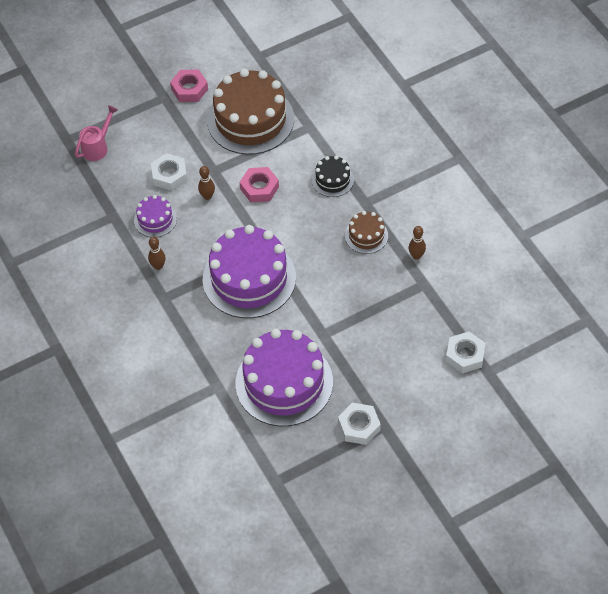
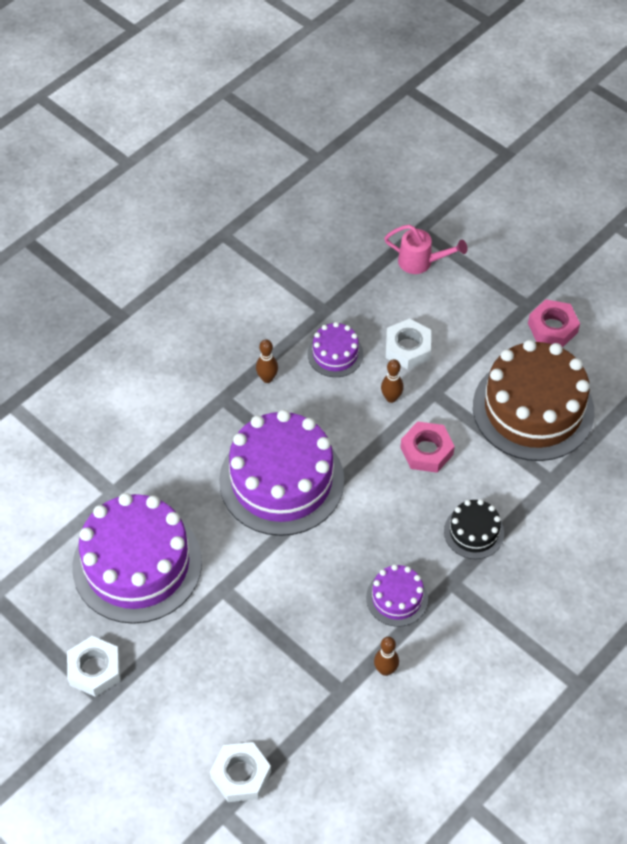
camera: 70 degrees right, 0 degrees up
(366, 235) = (397, 598): brown cake -> purple cake

